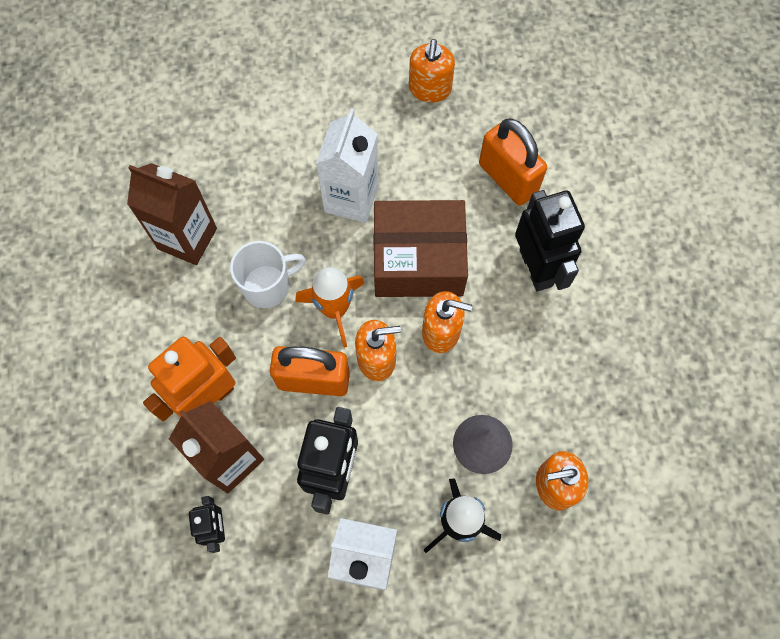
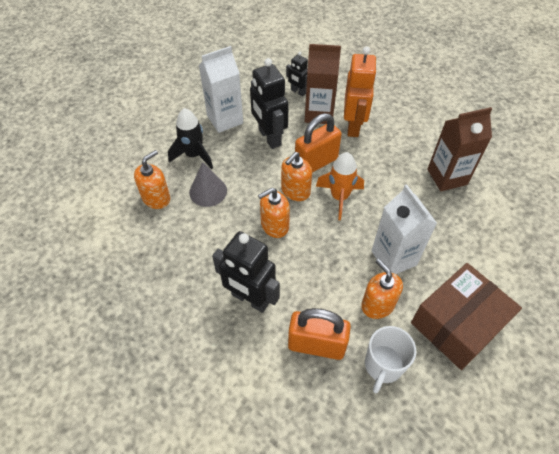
camera: 140 degrees right, 15 degrees down
(268, 286) = (383, 184): white mug -> white mug (383, 365)
(418, 260) = (322, 252): brown box -> brown box (457, 324)
(430, 89) = (428, 371): orange soap dispenser -> orange soap dispenser (377, 305)

